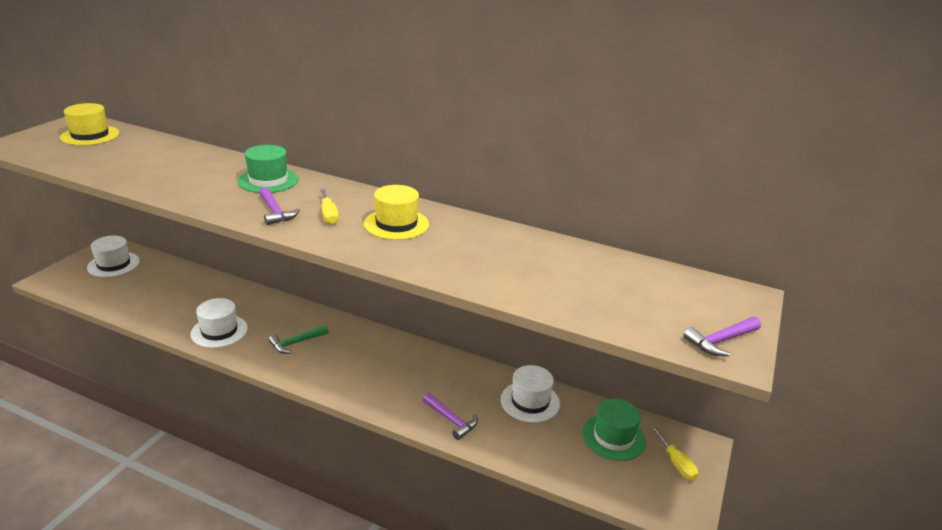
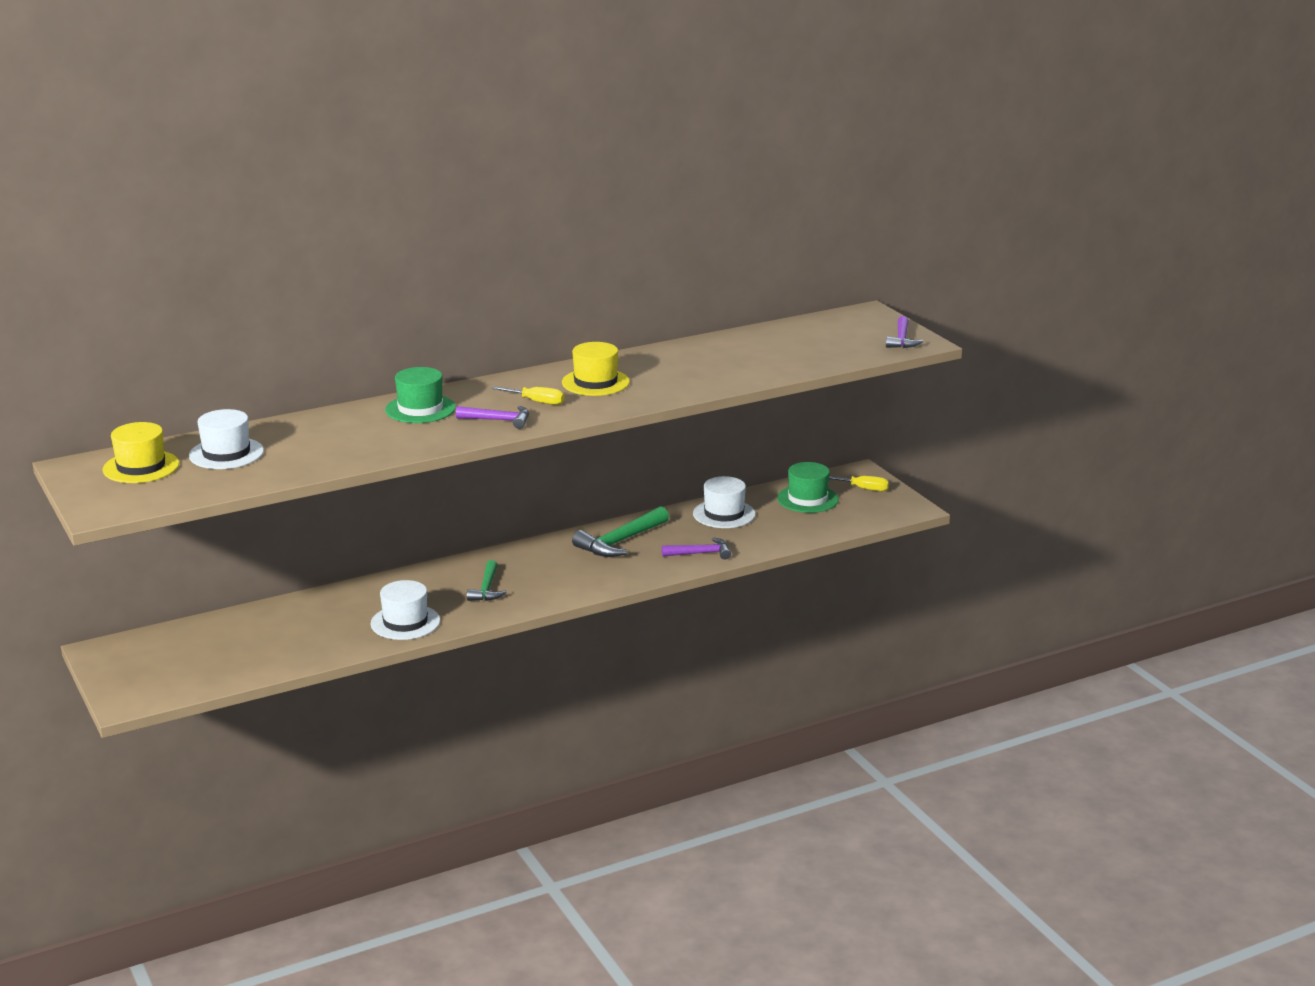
camera: 50 degrees left, 5 degrees down
(113, 264) = (153, 655): white hat -> white hat (226, 453)
(426, 370) = (620, 542): none -> green hammer

